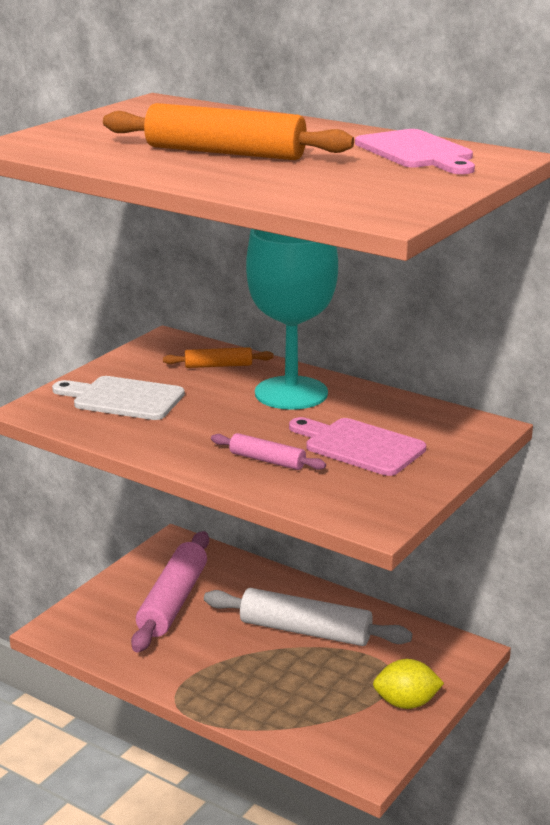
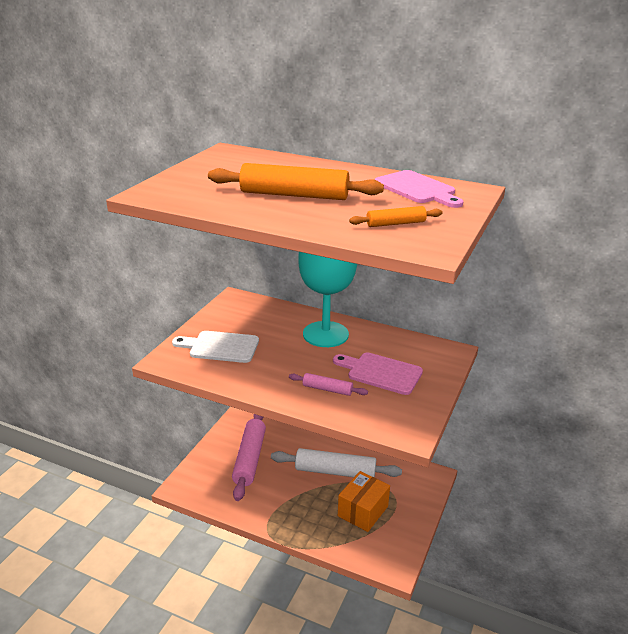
camera: 10 degrees left, 5 degrees up
(218, 366) = (273, 316): orange rolling pin -> orange rolling pin (395, 223)
(335, 688) = (363, 511): none -> orange box
(406, 703) = (407, 517): yellow lemon -> none

